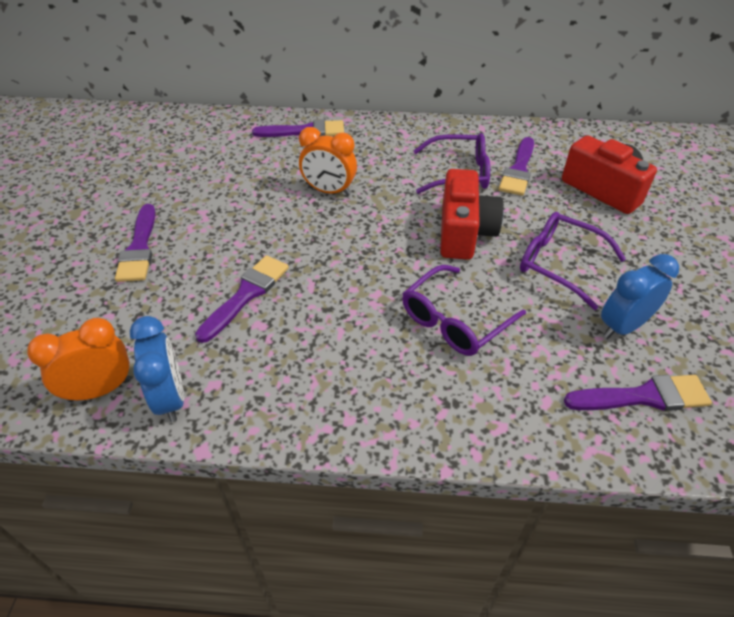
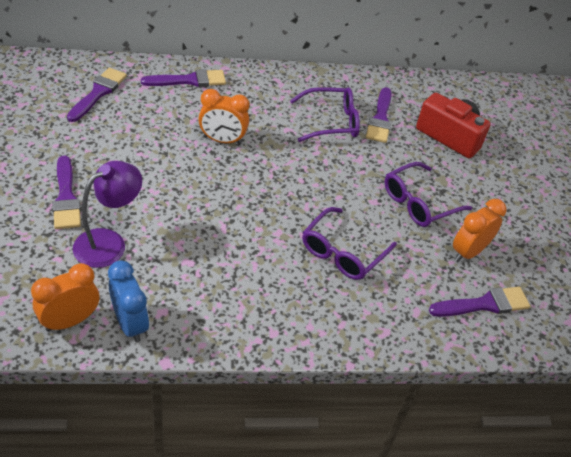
camera: 15 degrees left, 0 degrees up
(172, 299) = (109, 242): none -> purple lamp
(246, 294) = (171, 236): purple brush -> purple brush (98, 93)
(464, 232) = (341, 177): red camera -> none
(559, 264) = (419, 203): purple glasses -> purple glasses turned 60 degrees counterclockwise
(622, 326) = (468, 252): blue clock -> orange clock

